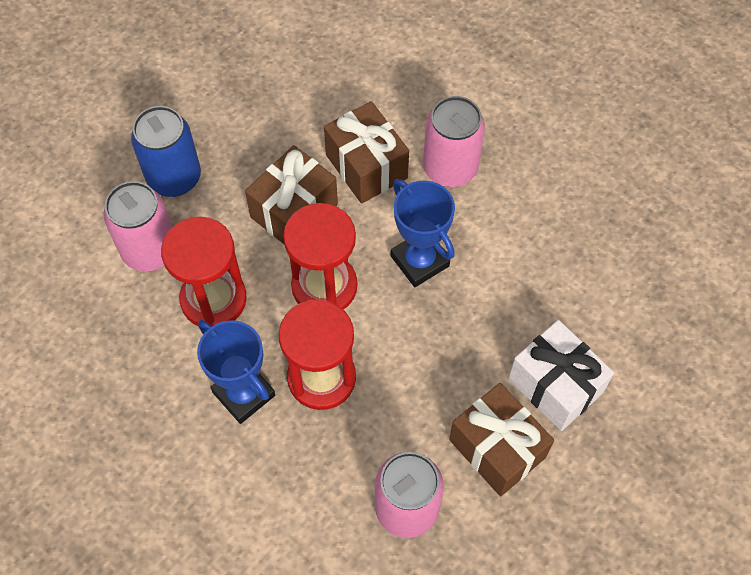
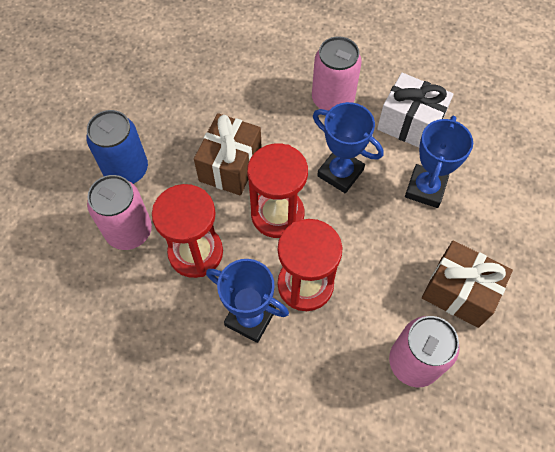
camera: 20 degrees left, 0 degrees up
(366, 166) = (271, 117): brown gift -> none
(514, 313) = (425, 188): none -> blue trophy
(555, 385) = (479, 231): white gift -> white gift (410, 124)

